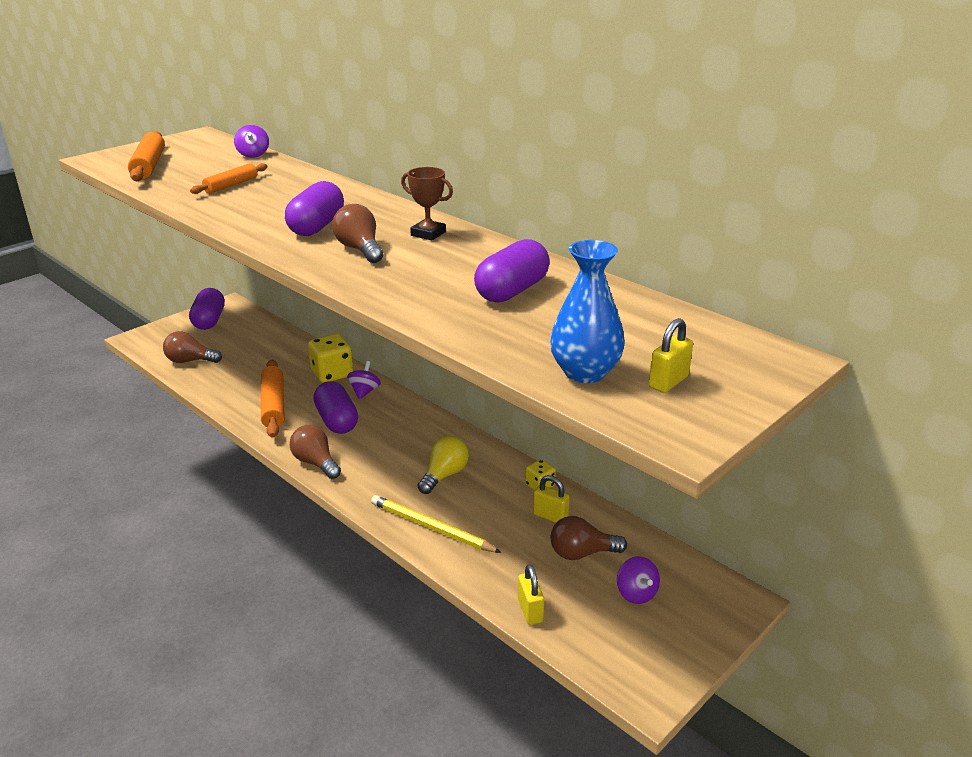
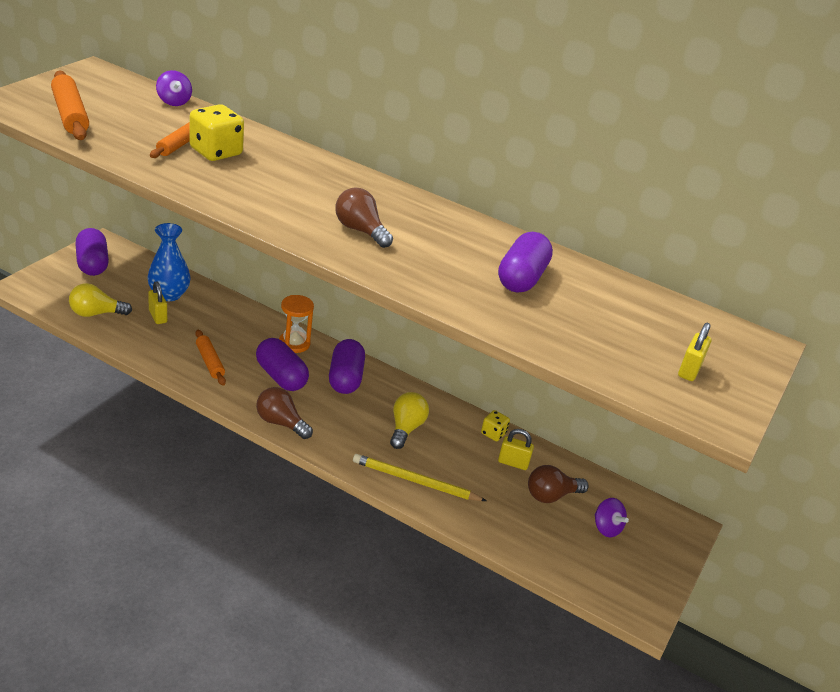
camera: 20 degrees left, 5 degrees up
(190, 361) = (96, 313): brown light bulb -> yellow light bulb
(274, 405) = (210, 362): orange rolling pin -> orange rolling pin, size x0.64
(317, 226) = (302, 201): purple capsule -> purple capsule (345, 378)
(332, 374) = (253, 324): yellow dice -> yellow dice (216, 152)
(364, 392) = (294, 343): purple spinning top -> orange hourglass
(428, 234) = (411, 211): brown trophy -> none
(530, 611) = (528, 551): yellow padlock -> yellow padlock (158, 316)
(585, 372) = (623, 363): blue vase -> blue vase (169, 294)

